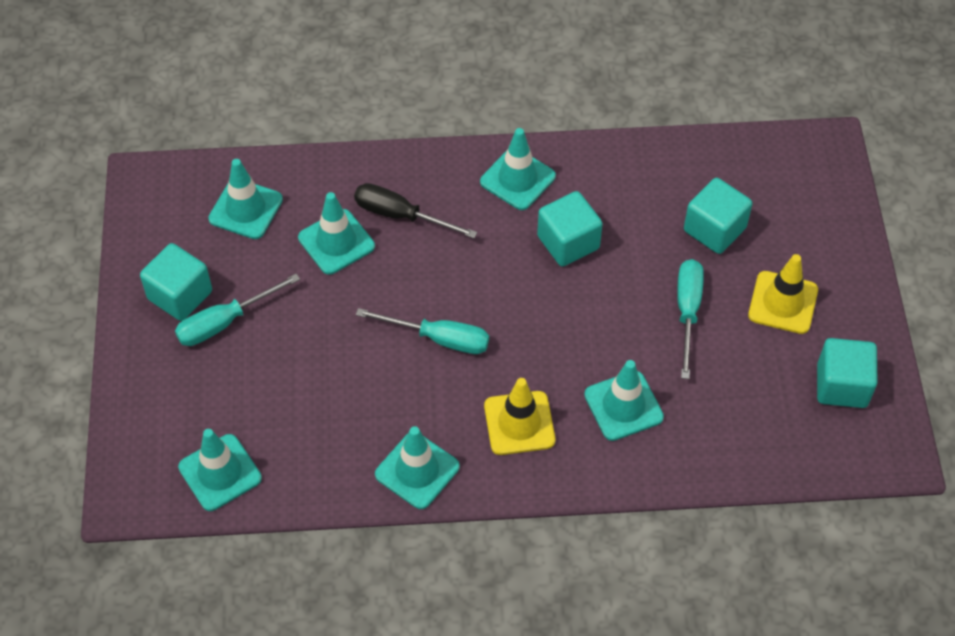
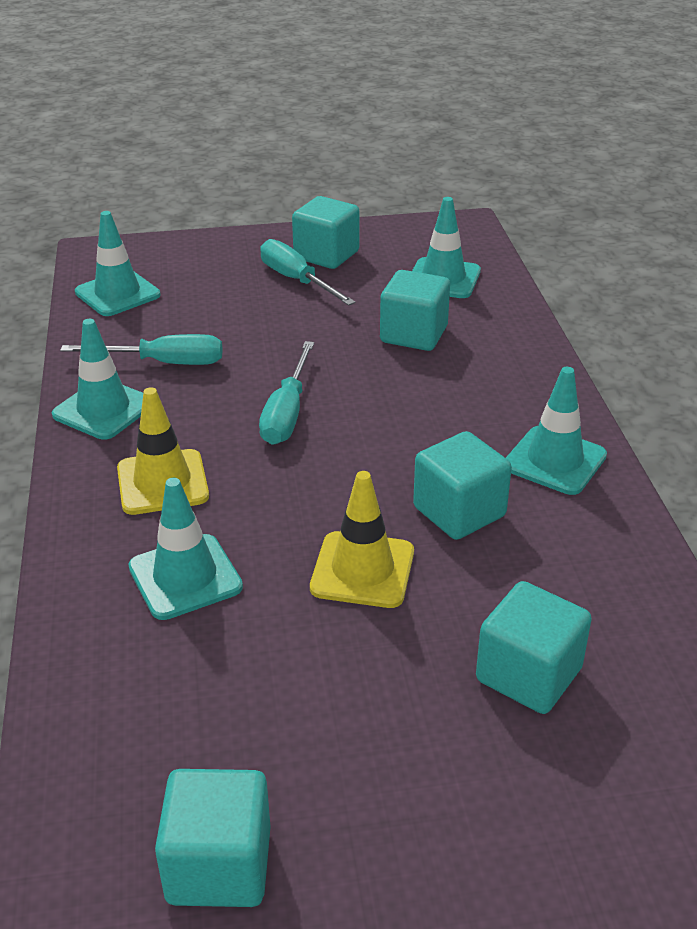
camera: 85 degrees right, 20 degrees down
(336, 242) = (413, 334): turquoise traffic cone -> turquoise cube
(400, 215) = (464, 374): black screwdriver -> none
(687, 312) = (357, 643): turquoise screwdriver -> turquoise screwdriver (164, 363)
(783, 303) = (393, 772): yellow traffic cone -> yellow traffic cone (362, 570)

